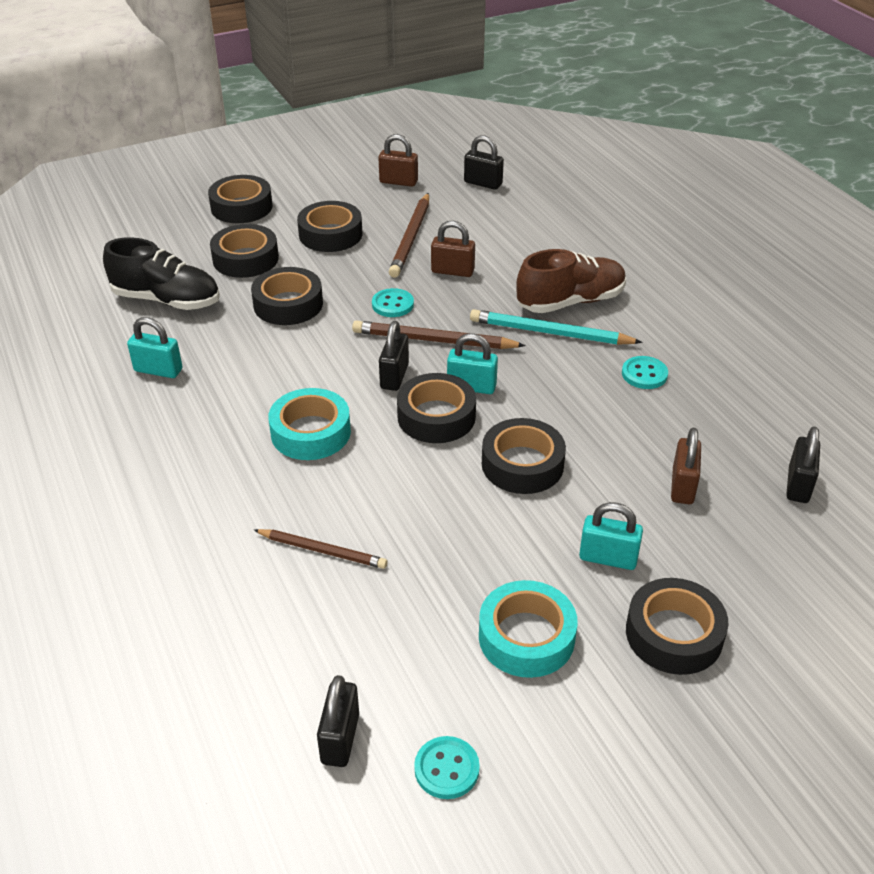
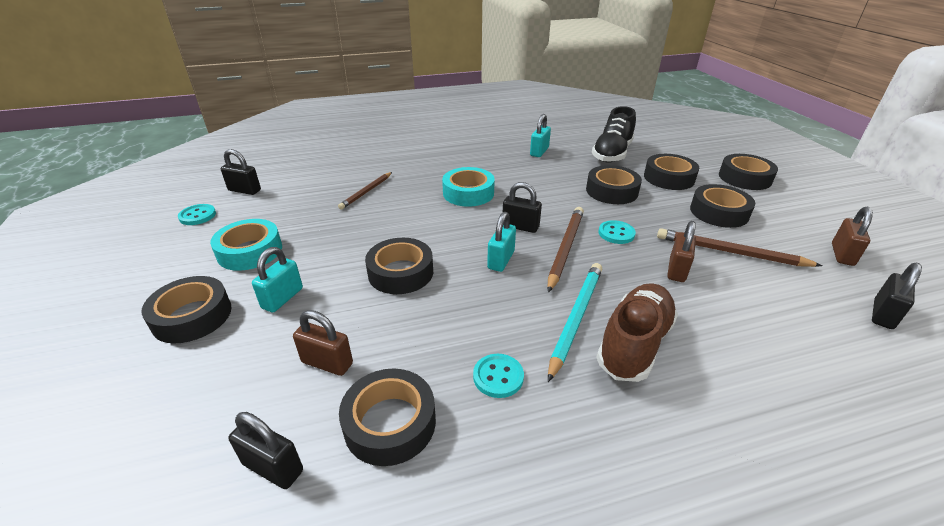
camera: 100 degrees right, 5 degrees down
(436, 416) = (469, 240): black tape -> black tape (390, 423)
(570, 302) = (634, 344): brown shoe -> brown shoe turned 135 degrees counterclockwise

